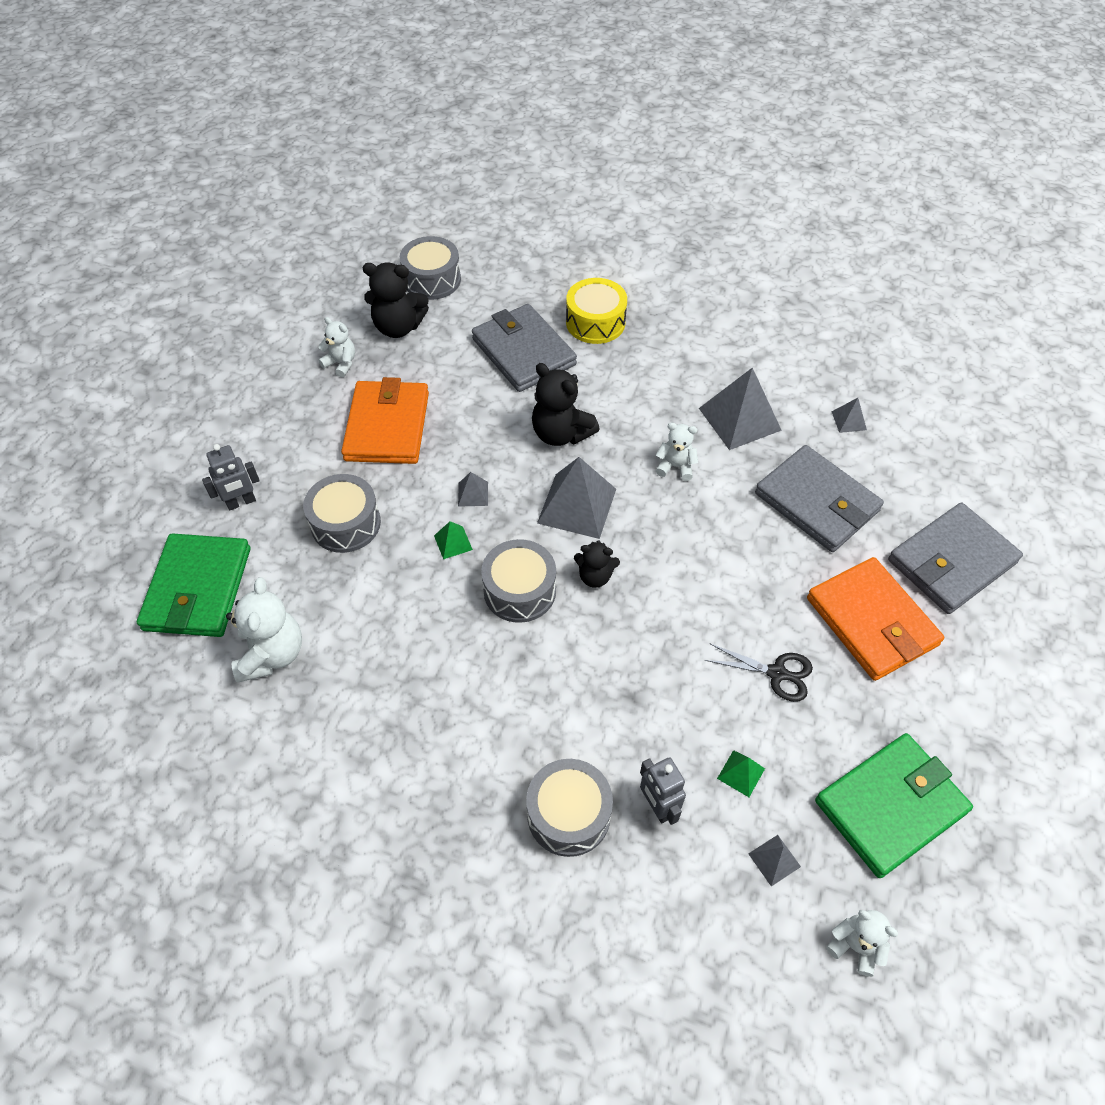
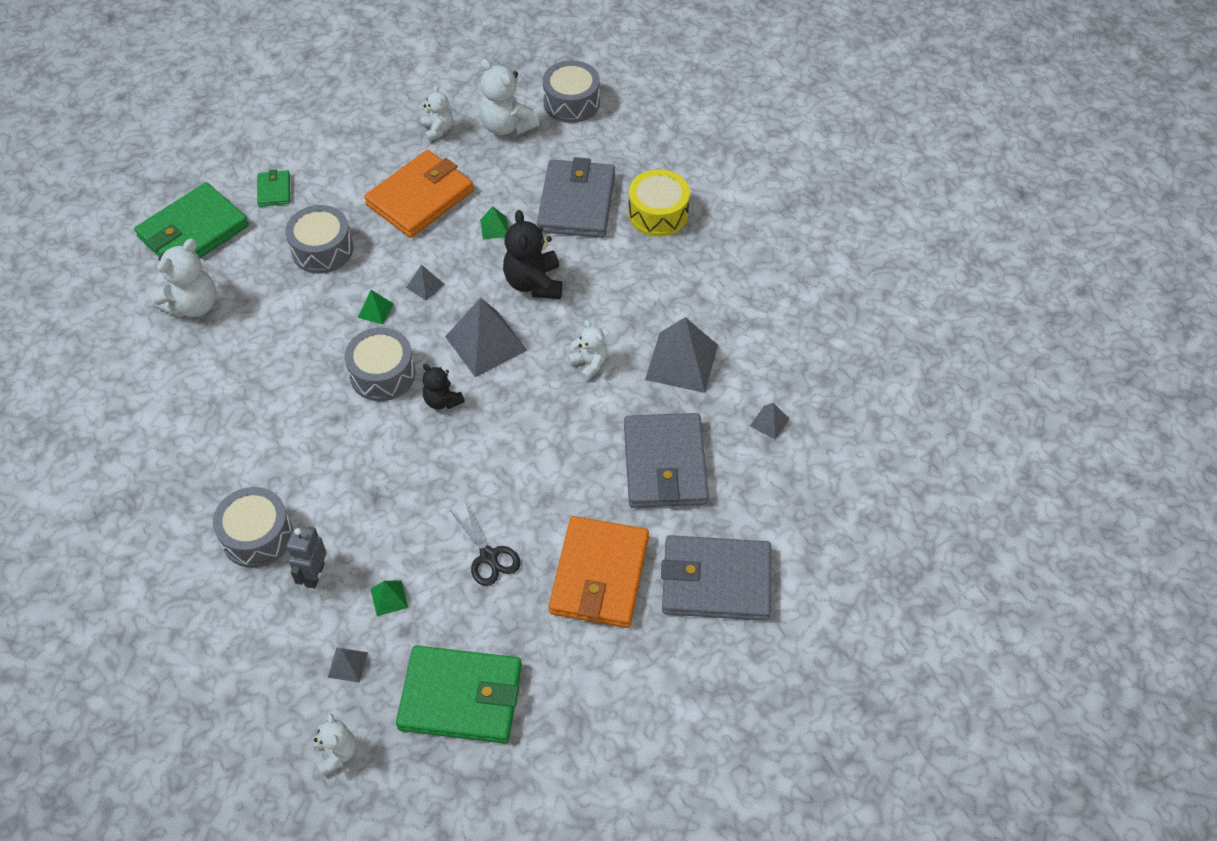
camera: 40 degrees right, 0 degrees up
(241, 502) = (274, 190): grey robot -> green wallet
(398, 327) = (507, 126): black teddy bear -> white teddy bear
(479, 411) = (494, 228): none -> green pyramid

